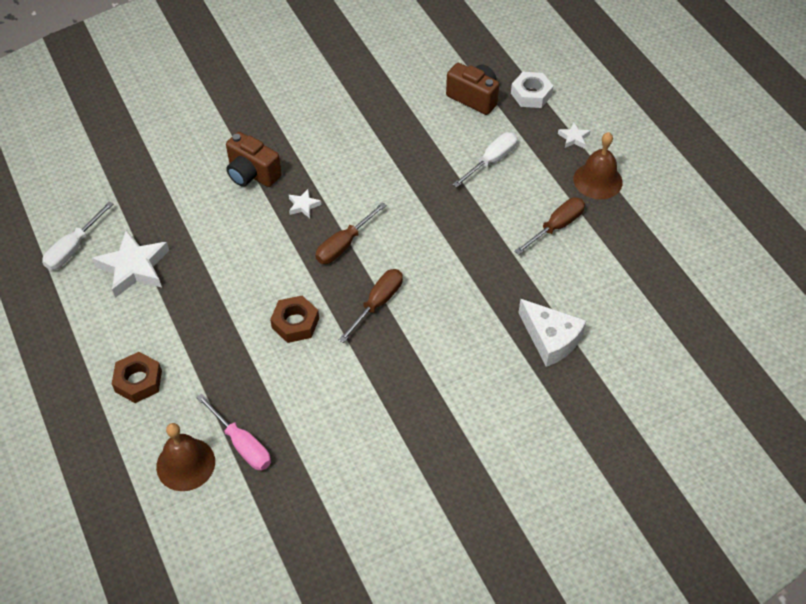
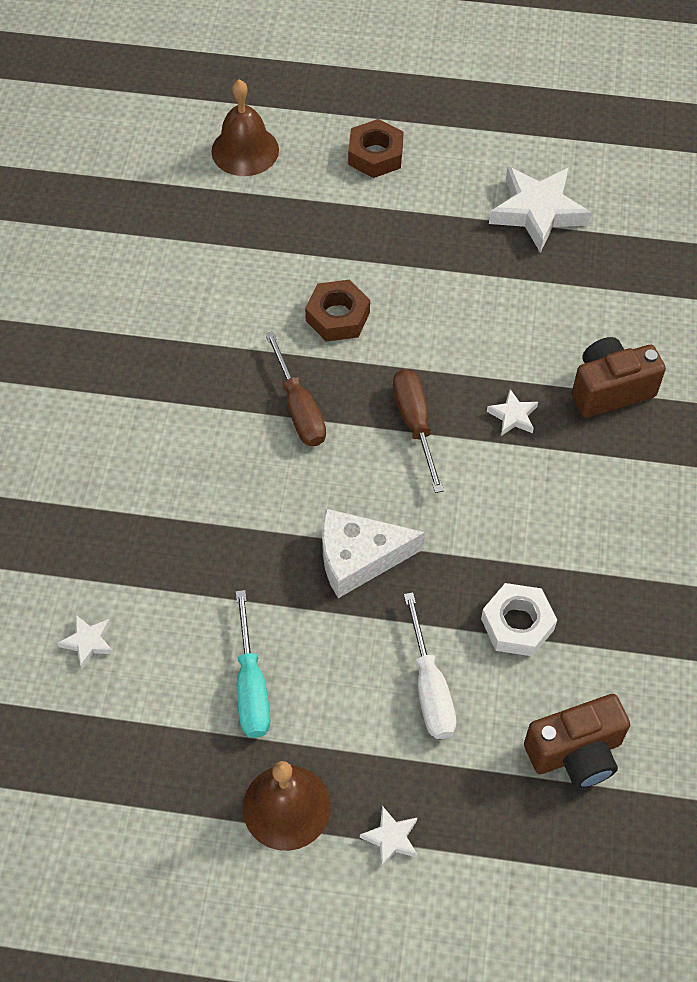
camera: 125 degrees right, 5 degrees up
(73, 248) = (609, 172): white screwdriver -> none
(242, 444) = (227, 201): pink screwdriver -> none
(531, 94) = (527, 845): white nut -> white nut (517, 624)
(550, 339) = (97, 553): white cheese -> white cheese (359, 558)
(556, 226) = (251, 686): brown screwdriver -> turquoise screwdriver
(601, 308) = (88, 642): none -> white star

